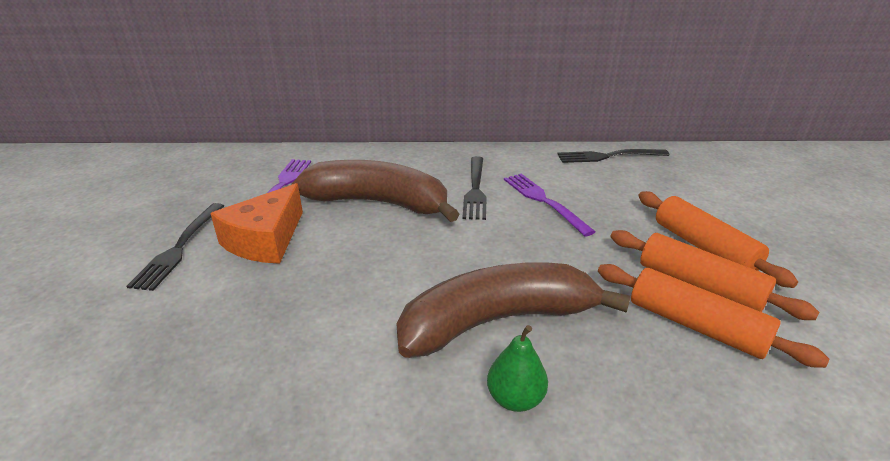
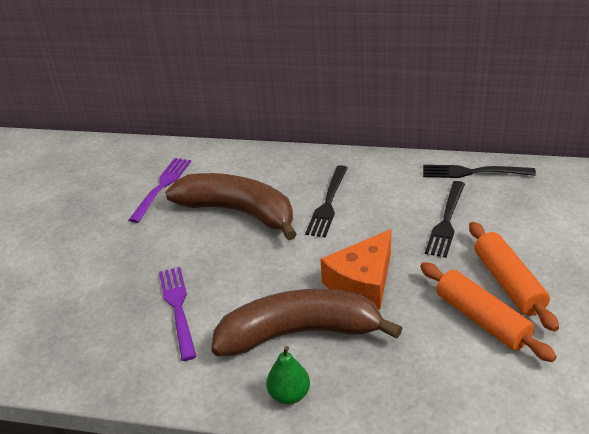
camera: 15 degrees right, 5 degrees up
(180, 247) = (74, 244): black fork -> black fork (446, 221)
(265, 240) = (139, 243): orange cheese -> orange cheese (362, 282)
(544, 201) = (385, 221): purple fork -> purple fork (178, 308)
(695, 325) = (457, 354): orange rolling pin -> none

